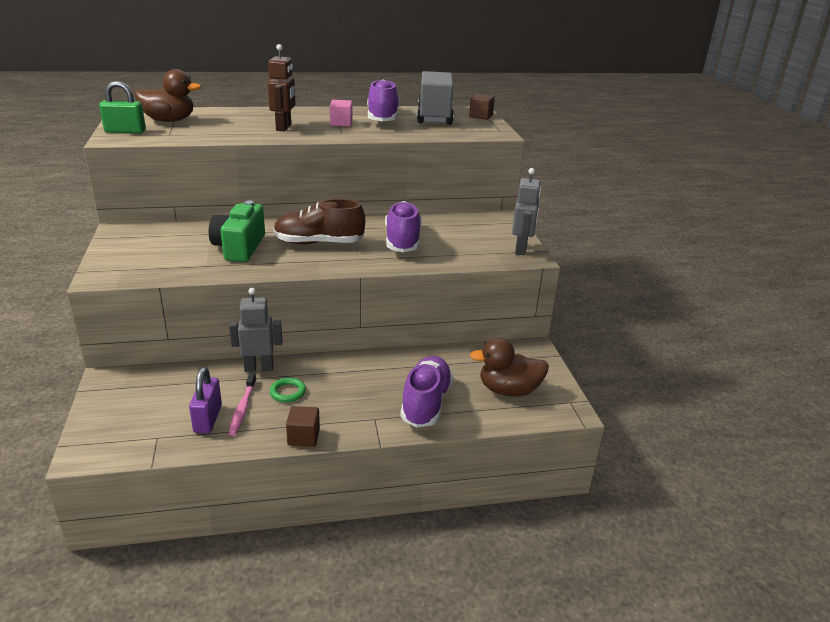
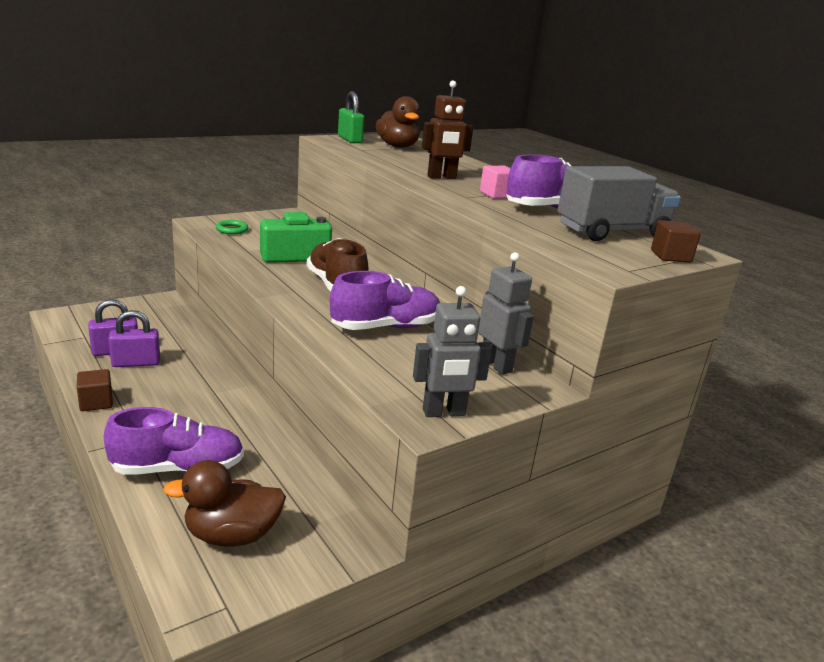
camera: 65 degrees right, 5 degrees down
(242, 408) = (136, 363): pink toothbrush -> purple padlock
(259, 368) = (206, 356): grey robot -> grey robot (496, 365)
(288, 392) = (170, 379): green ring -> green ring (232, 229)
(508, 390) = (232, 535): brown duck -> brown duck turned 75 degrees counterclockwise

